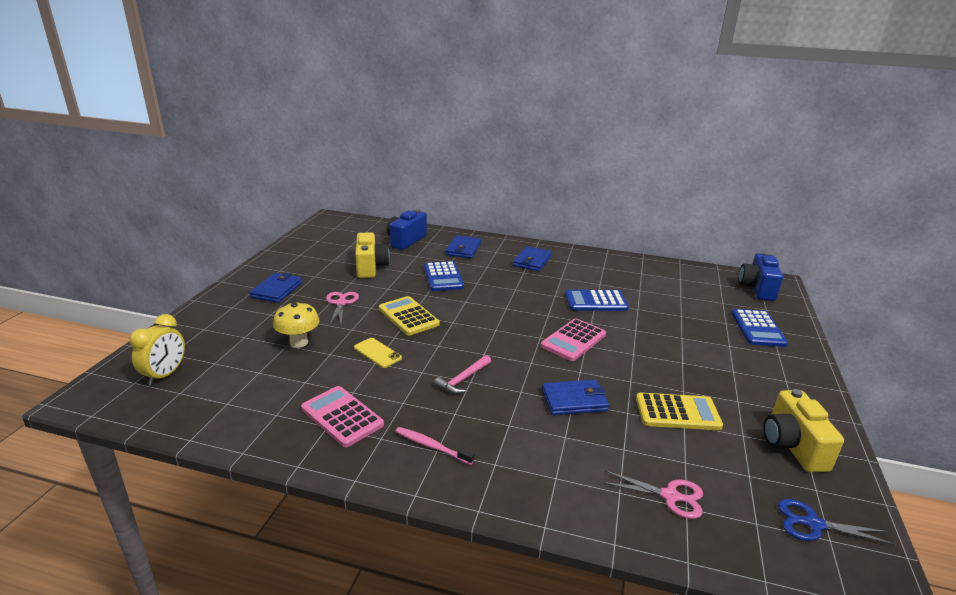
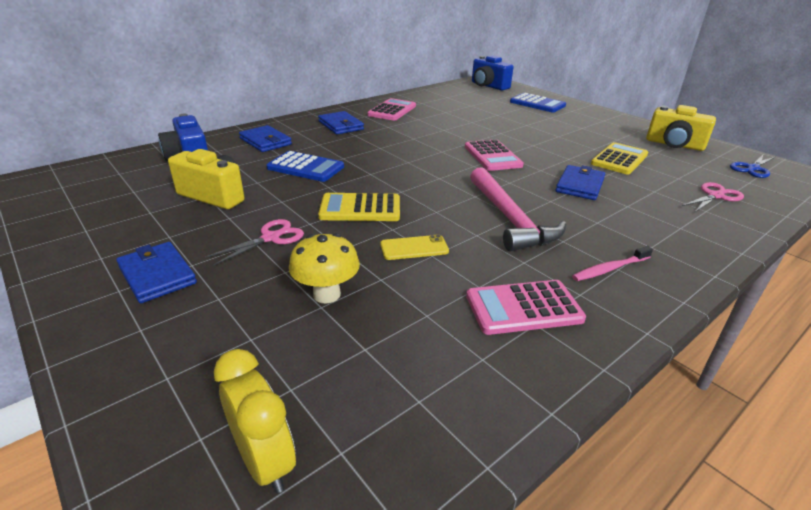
camera: 55 degrees left, 5 degrees up
(341, 303) = (271, 238): pink scissors -> pink scissors turned 105 degrees clockwise
(463, 379) = (510, 219): pink hammer -> pink hammer, size x1.90
(596, 301) = (443, 129): blue calculator -> none
(598, 268) = (392, 110): none -> pink calculator

